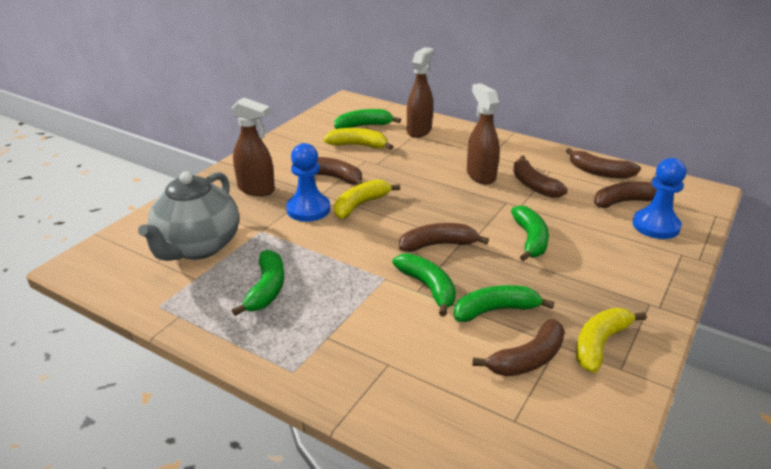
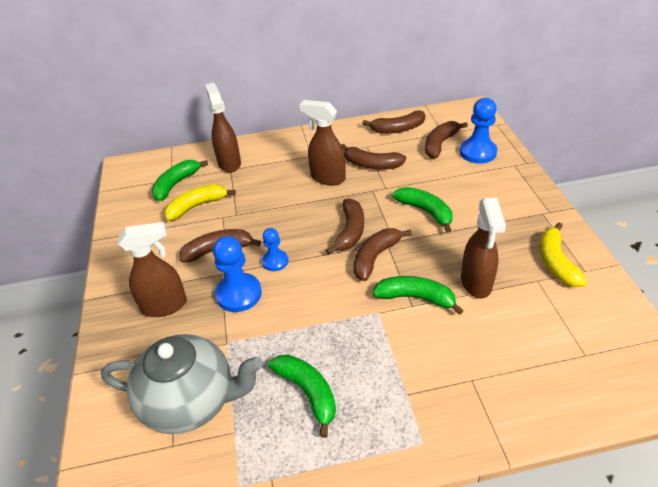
camera: 40 degrees left, 10 degrees up
(197, 247) = (191, 401): grey teapot -> grey teapot turned 60 degrees counterclockwise
(360, 205) = (275, 261): yellow banana -> blue pawn
(495, 310) = (476, 283): green banana -> brown spray bottle
(528, 359) = (537, 305): brown banana -> brown banana (350, 231)

